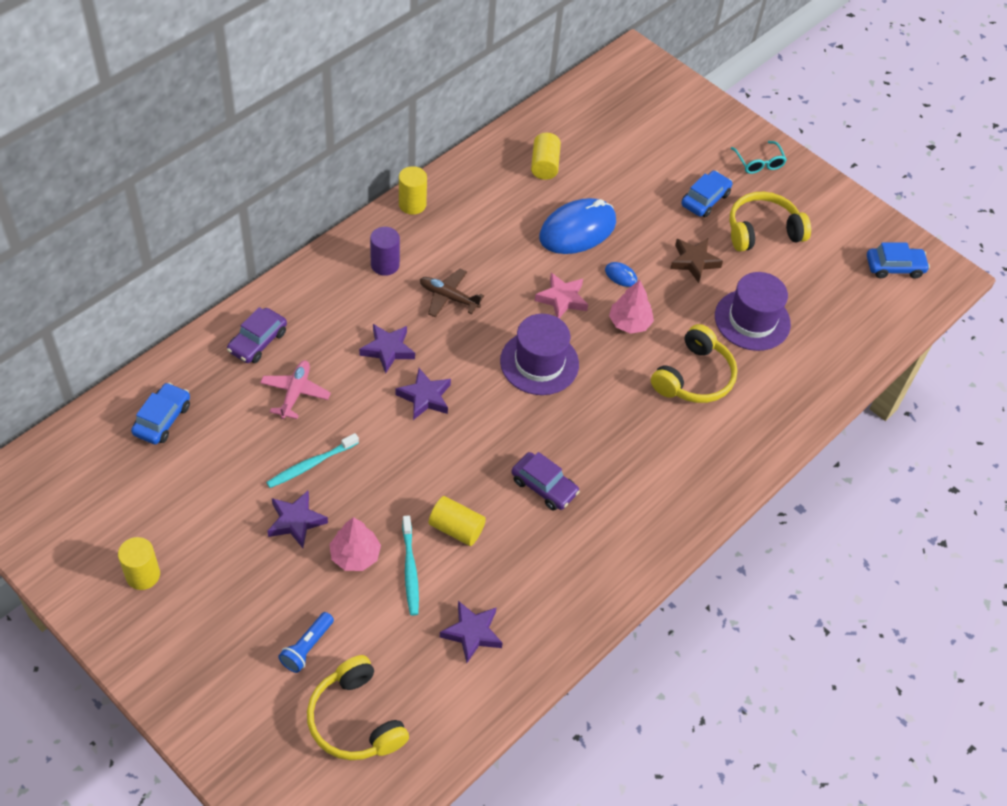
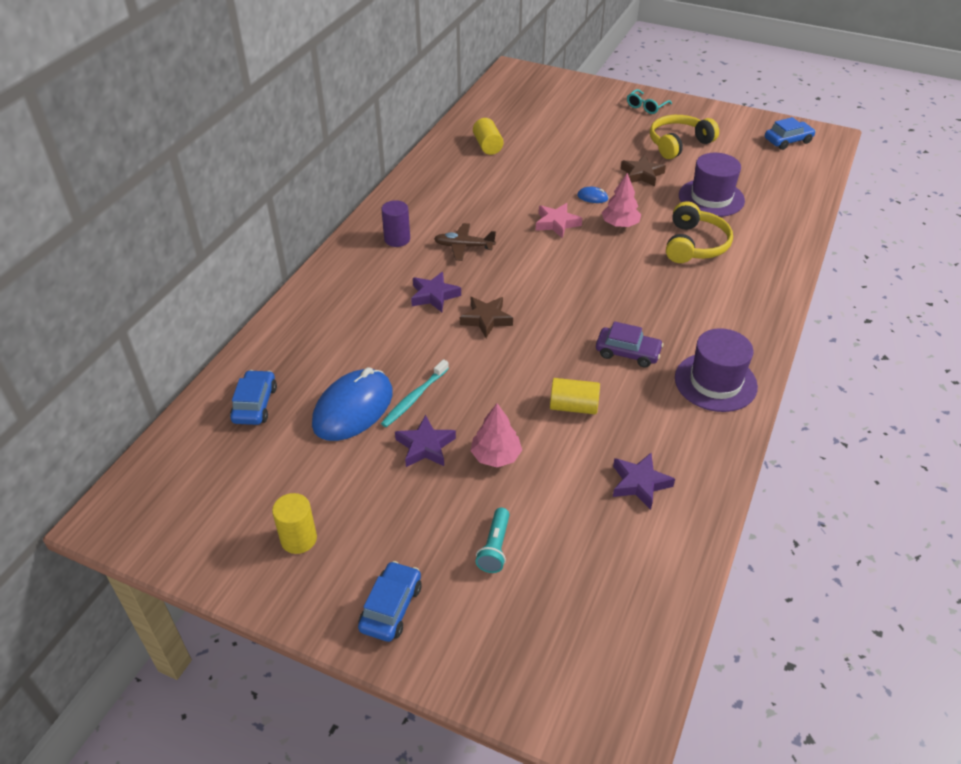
camera: 15 degrees left, 10 degrees down
(257, 341) = (315, 321): purple car -> none
(295, 393) = (370, 349): pink plane -> none
(307, 647) = (495, 547): blue flashlight -> turquoise flashlight
(355, 719) = (578, 594): yellow headphones -> none
(410, 570) = (553, 452): turquoise toothbrush -> none
(412, 204) = (396, 195): yellow cylinder -> none
(425, 397) = (486, 319): purple star -> brown star
(539, 363) = (566, 269): purple hat -> purple hat (715, 382)
(577, 230) = (539, 178): blue mouse -> blue mouse (353, 408)
(705, 199) = (623, 136): blue car -> blue car (391, 607)
(759, 162) = (646, 106): turquoise glasses -> turquoise glasses turned 75 degrees clockwise

